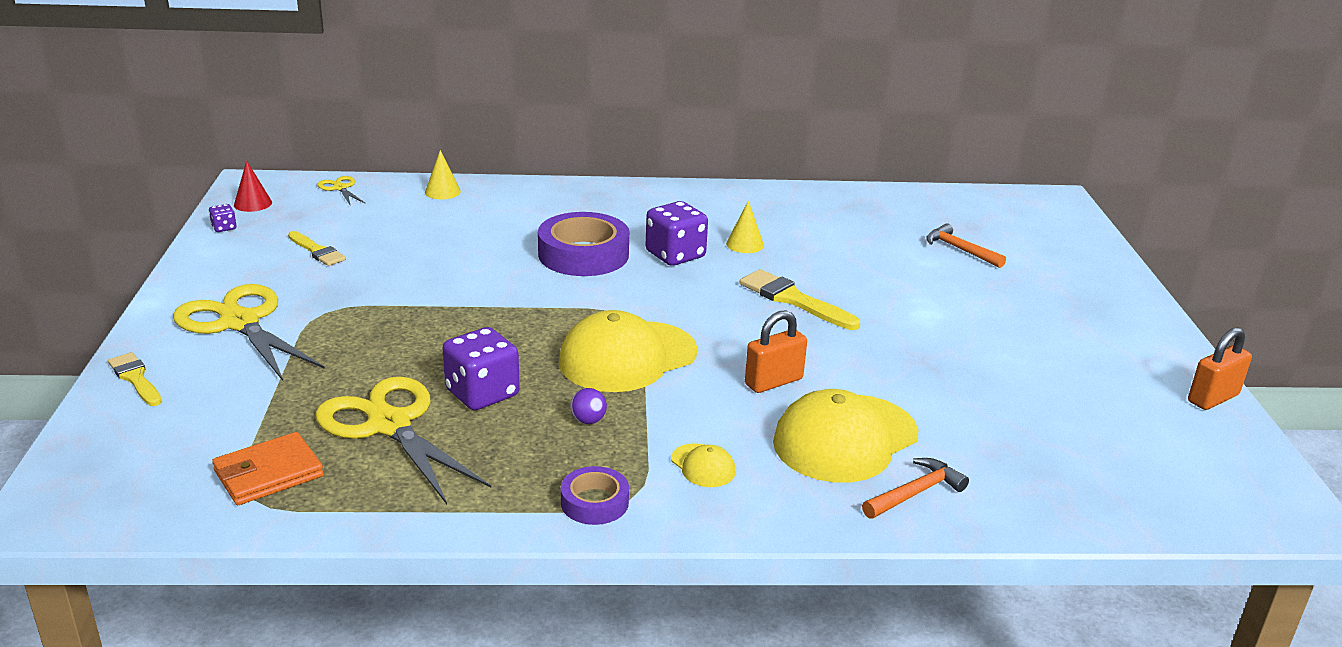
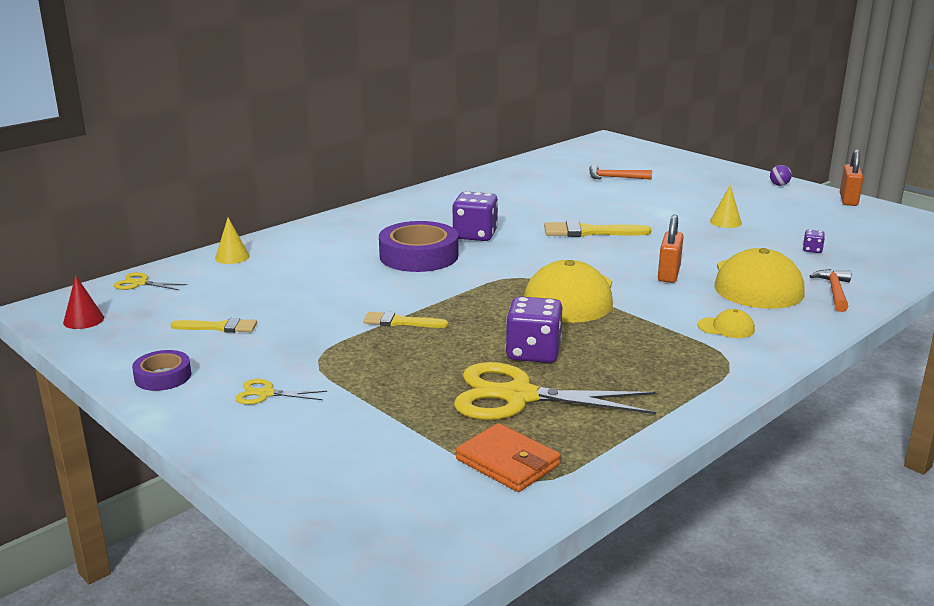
camera: 40 degrees left, 5 degrees down
(135, 378) = (266, 465): yellow brush -> yellow brush (400, 322)
(224, 228) = (96, 344): purple dice -> purple dice (812, 250)
(239, 323) = (266, 394): yellow scissors -> yellow scissors, size x0.45
(268, 474) = (508, 462): orange wallet -> orange wallet turned 60 degrees counterclockwise
(588, 421) = (623, 336): purple ball -> purple ball (779, 185)
(594, 502) = (718, 372): purple tape -> purple tape (163, 376)
(745, 244) = (501, 215): yellow cone -> yellow cone (725, 222)

